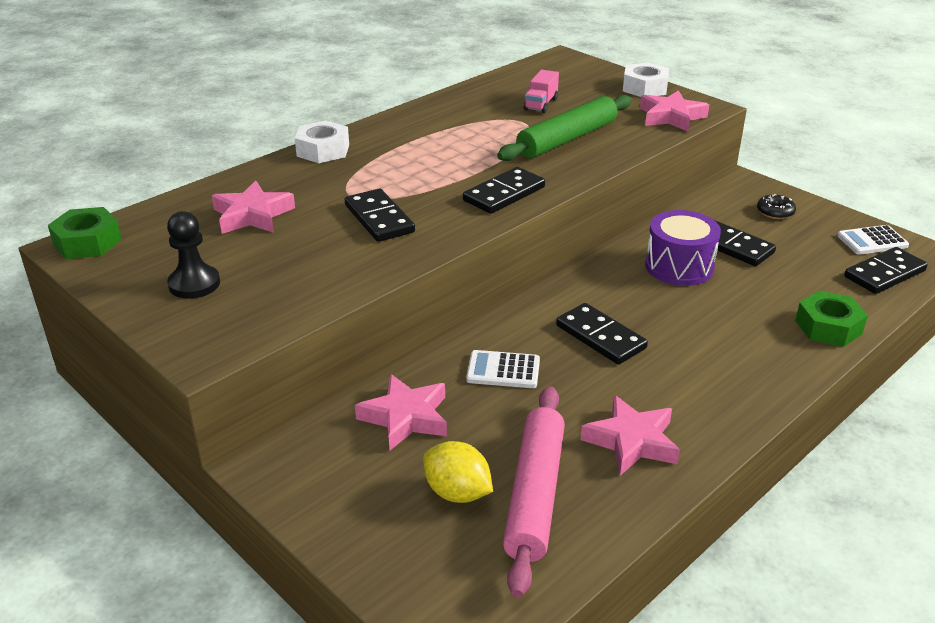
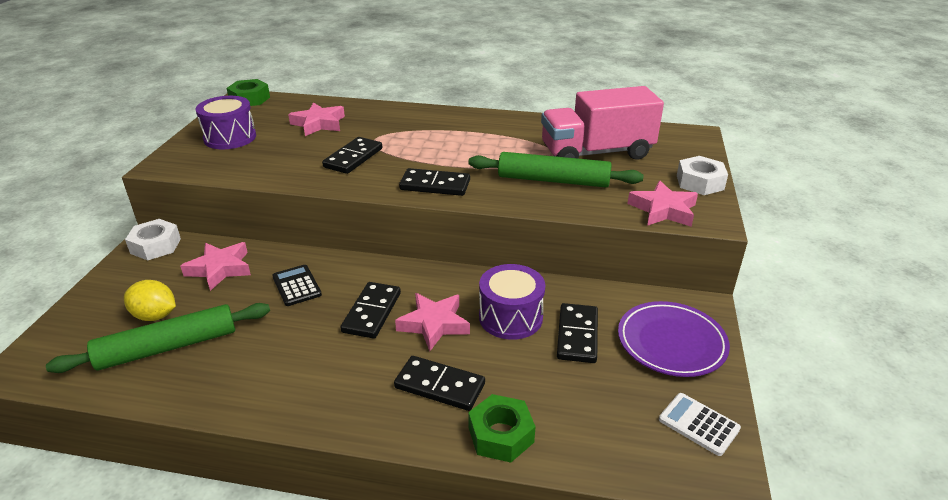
camera: 55 degrees right, 0 degrees up
(194, 284) = (230, 137): black pawn -> purple drum
(323, 150) = (421, 112): white nut -> white nut (155, 246)
(457, 492) = (155, 316): yellow lemon -> yellow lemon turned 75 degrees counterclockwise
(503, 370) = (296, 286): white calculator -> black calculator
(534, 494) = (168, 347): pink rolling pin -> green rolling pin
(541, 104) = (596, 153): pink truck -> pink truck, size x2.44
(632, 441) = (251, 370): pink star -> pink star (434, 324)
(775, 212) = (671, 343): black donut -> purple plate
(884, 274) = (642, 450): black domino -> black domino (440, 386)

